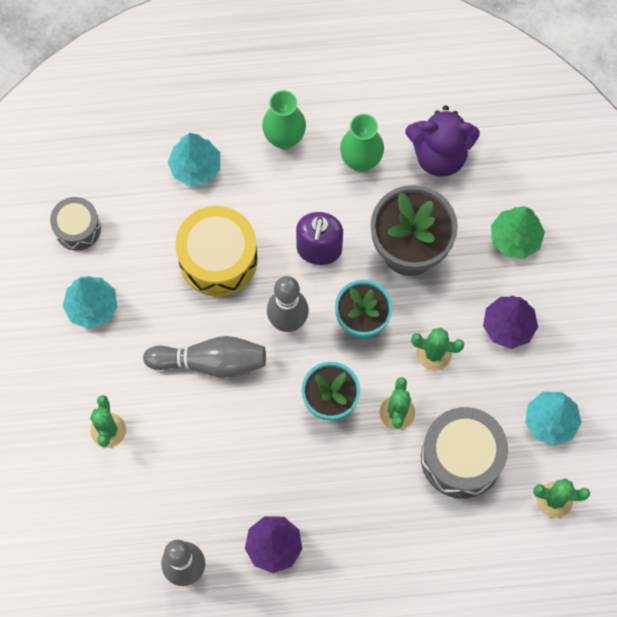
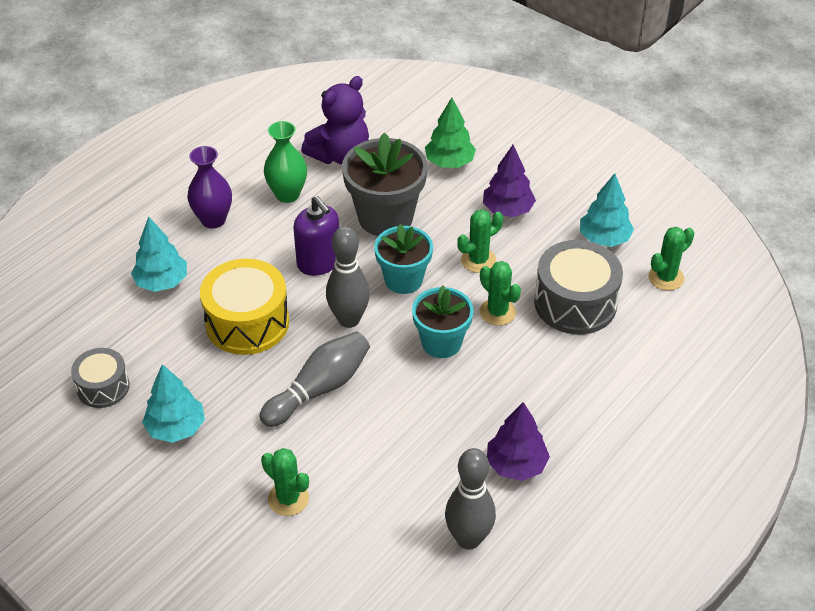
camera: 45 degrees left, 25 degrees down
(284, 138) = (213, 220): green vase -> purple vase

